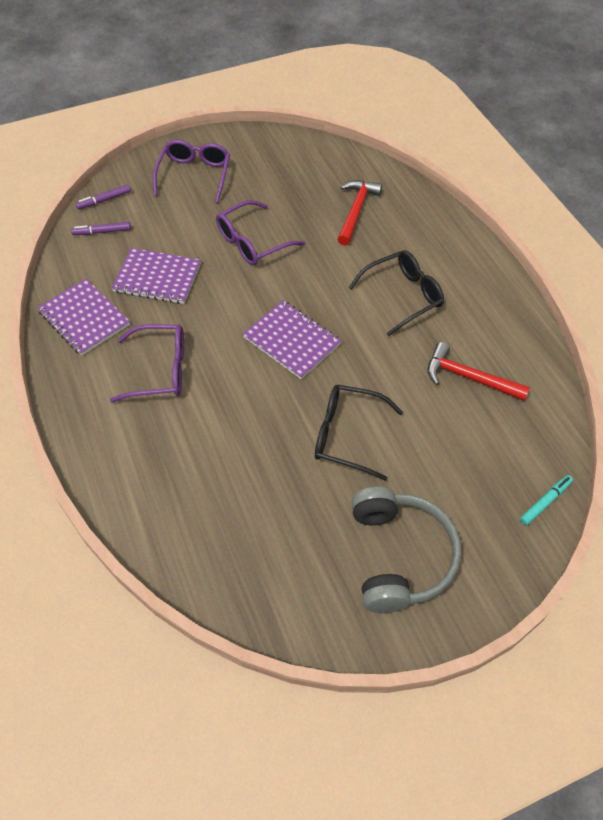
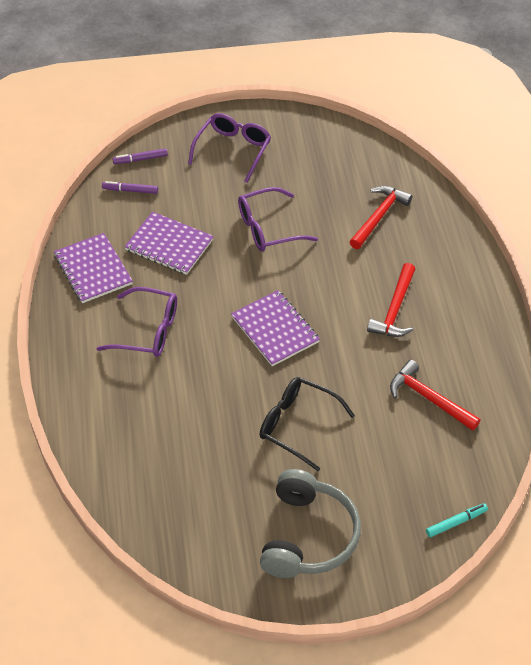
camera: 15 degrees right, 5 degrees down
(403, 296) = (394, 309): black glasses -> red hammer

